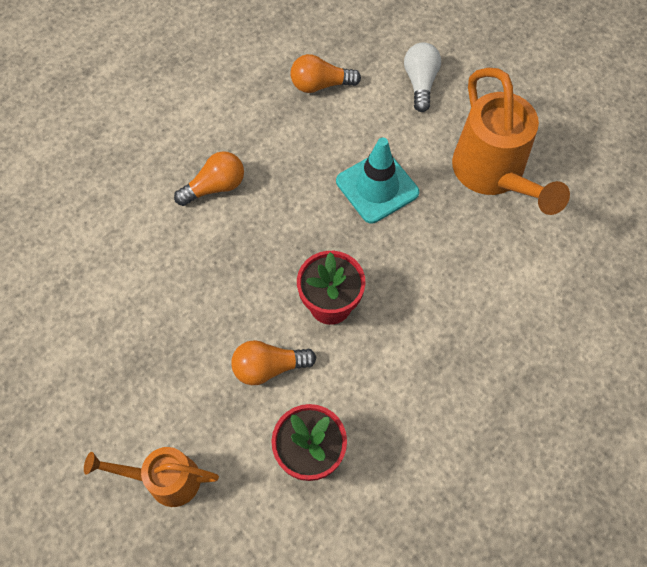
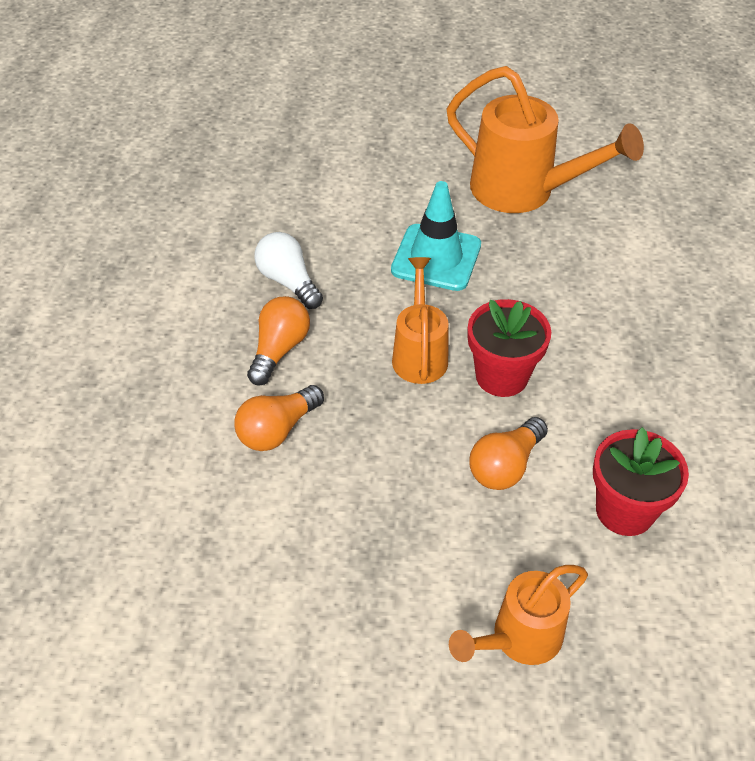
camera: 40 degrees left, 15 degrees down
(295, 251) = (419, 354): none -> orange watering can
(320, 85) = (291, 207): orange light bulb -> orange light bulb (277, 430)
(420, 83) = (383, 158): white light bulb -> white light bulb (288, 282)

